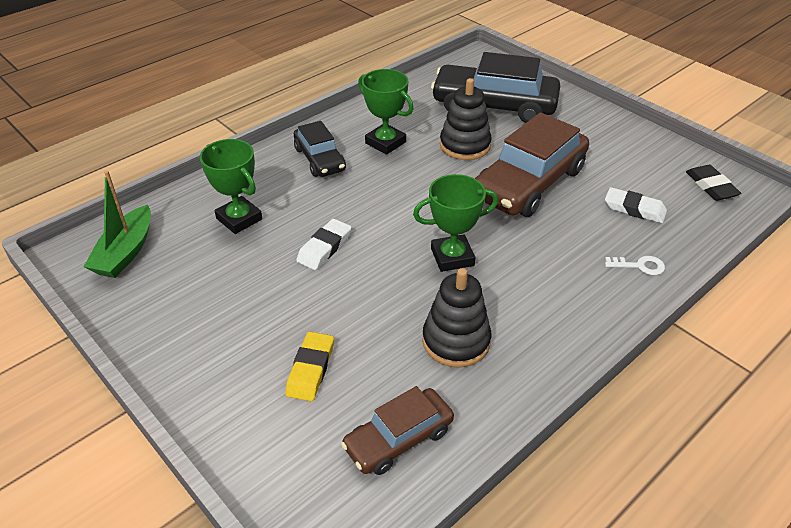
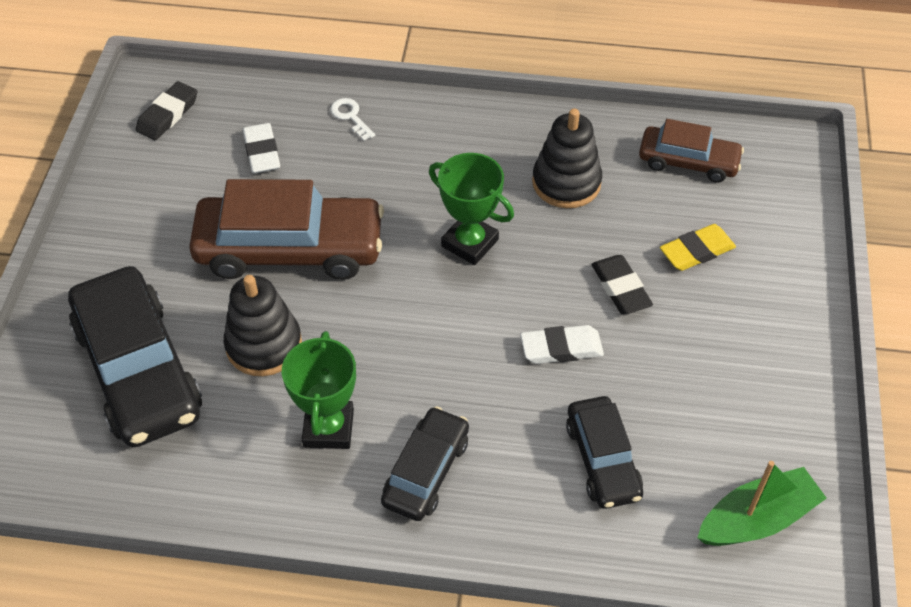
camera: 130 degrees left, 10 degrees up
(239, 219) = (602, 460): green trophy -> black car
(332, 304) = (620, 288): none -> black eraser

